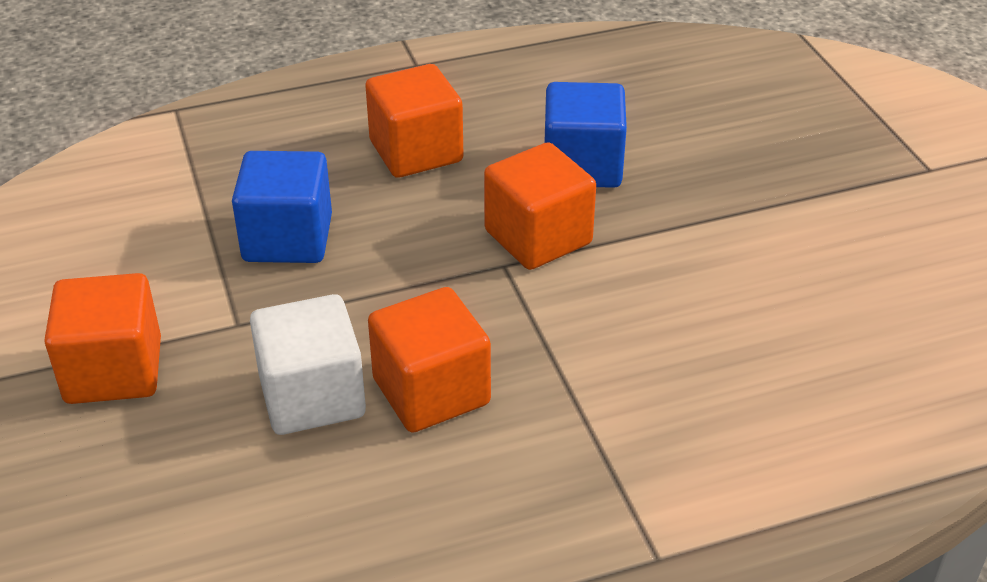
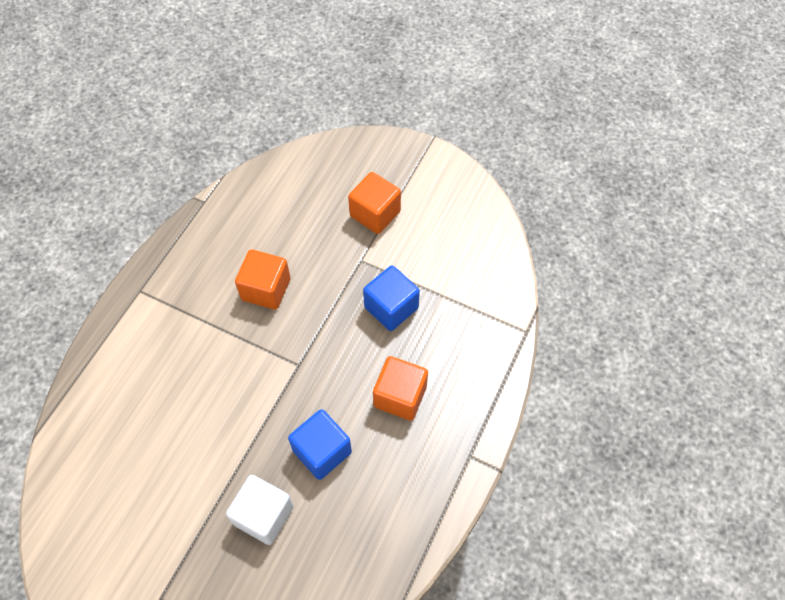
camera: 135 degrees right, 20 degrees up
(312, 396) = (302, 256): white cube -> white cube (263, 515)
(538, 237) = (299, 391): orange cube -> none

